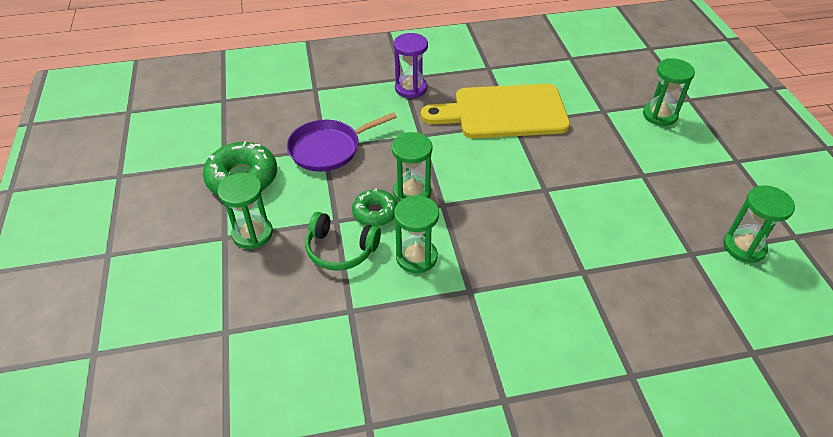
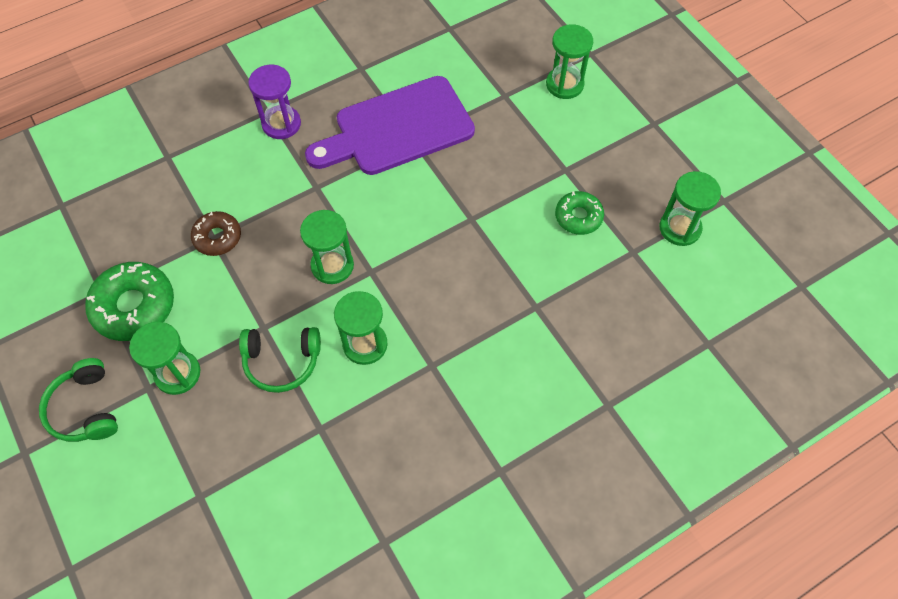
camera: 20 degrees left, 15 degrees up
(169, 237) = (85, 408): none -> green headphones
(328, 149) = (217, 237): purple pan -> brown donut
(375, 212) = (302, 304): green donut -> green donut (578, 217)
(503, 112) = (397, 129): yellow cutting board -> purple cutting board

